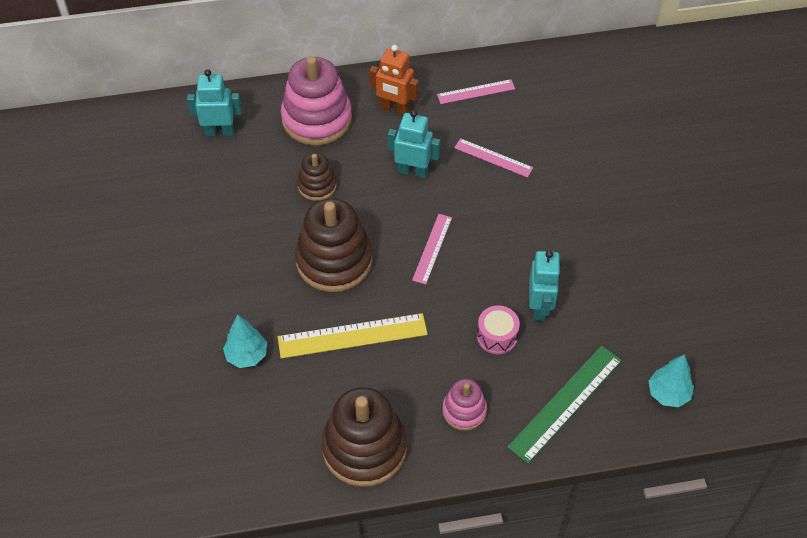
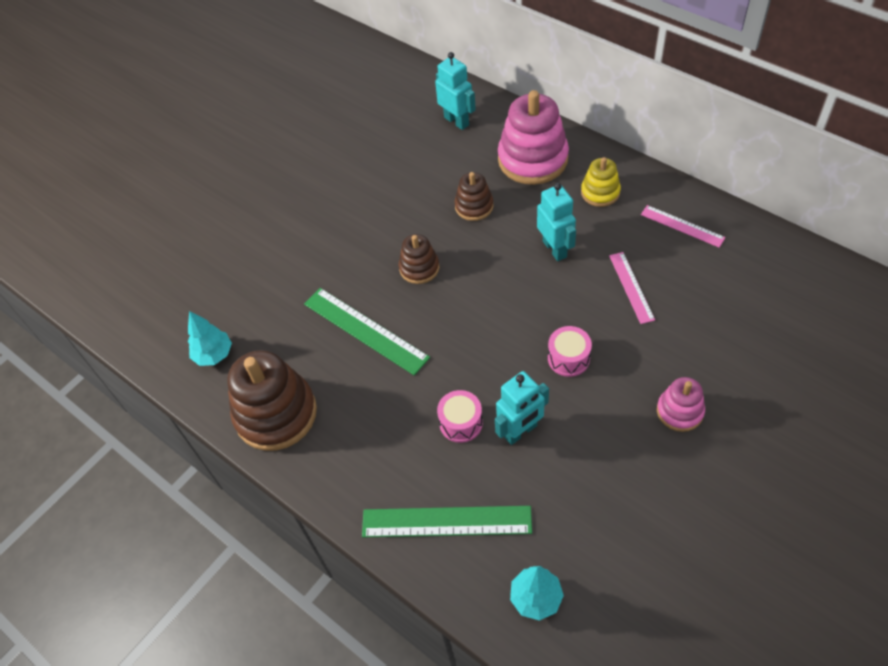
camera: 55 degrees right, 0 degrees up
(247, 355) = (288, 284): turquoise tree -> turquoise tree (214, 355)
(334, 261) = (419, 268): brown stacking toy -> brown stacking toy, size x0.53
(352, 336) = (365, 330): yellow ruler -> green ruler
(394, 108) = (600, 192): orange robot -> yellow stacking toy
(432, 248) = (497, 316): pink ruler -> none
(464, 410) = (369, 453): pink stacking toy -> pink stacking toy (679, 411)
(511, 236) = (568, 358): none -> pink drum

